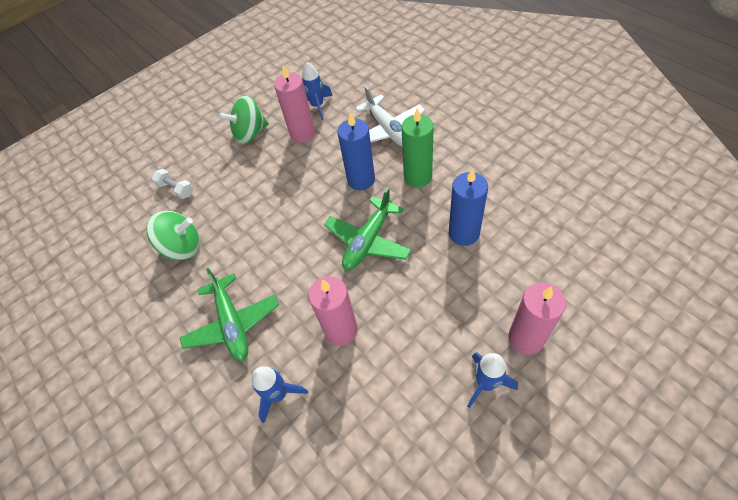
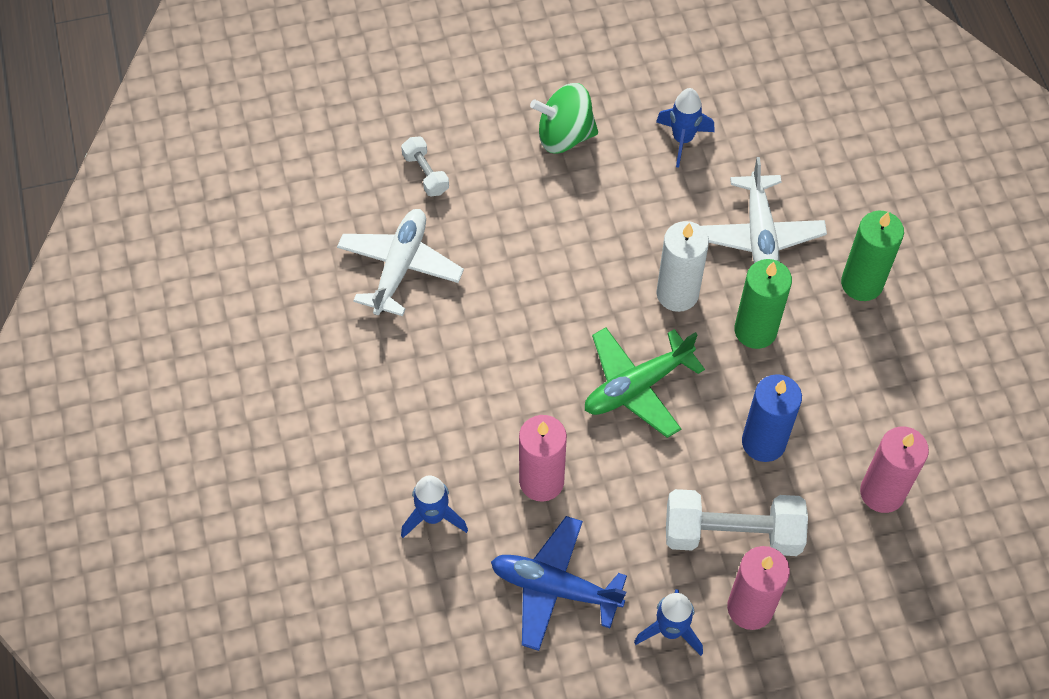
camera: 20 degrees right, 5 degrees up
(182, 247) = (400, 267): green spinning top -> white plane
(232, 323) = (418, 404): green plane -> none
(302, 133) = (637, 175): pink candle -> pink candle (882, 492)
(361, 180) = (677, 293): blue candle -> white candle
(390, 398) = (555, 588): none -> blue plane
(459, 126) = (862, 283): none -> green candle
(482, 296) = (732, 533): none -> white dumbbell

